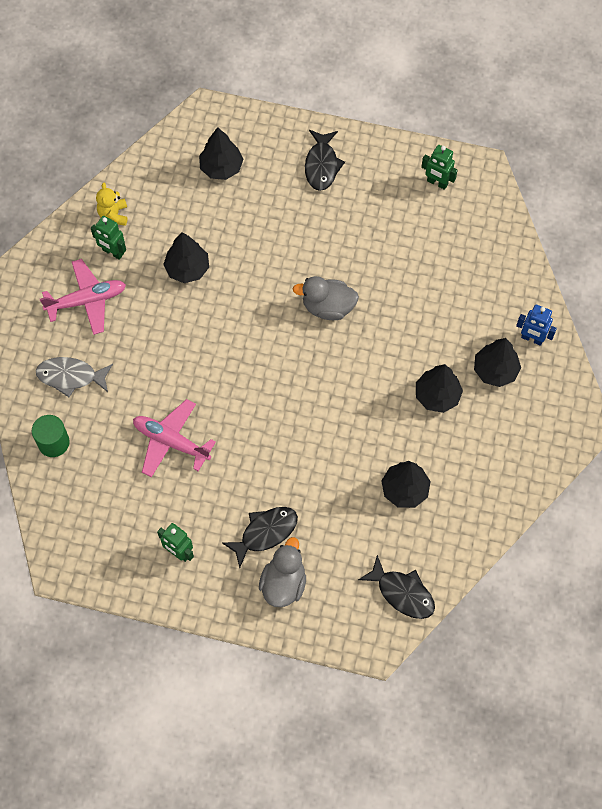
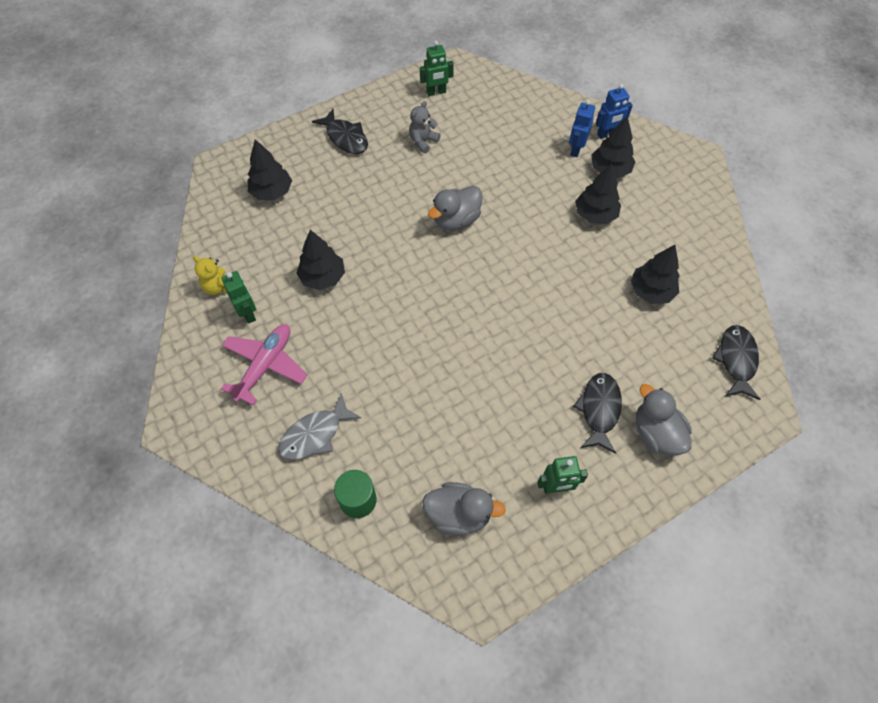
camera: 45 degrees left, 5 degrees down
(102, 509) = (458, 514): none -> grey duck
(112, 252) = (248, 313): green robot -> green robot turned 105 degrees counterclockwise
(171, 441) = (453, 409): pink plane -> none
(377, 219) = (423, 141): none -> grey teddy bear
(402, 593) = (736, 360): black fish -> black fish turned 75 degrees counterclockwise
(489, 329) = (576, 149): none -> blue robot

